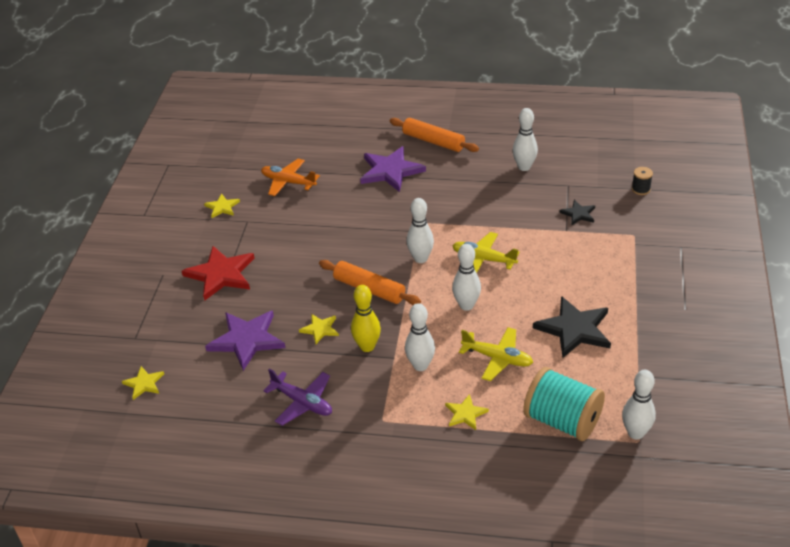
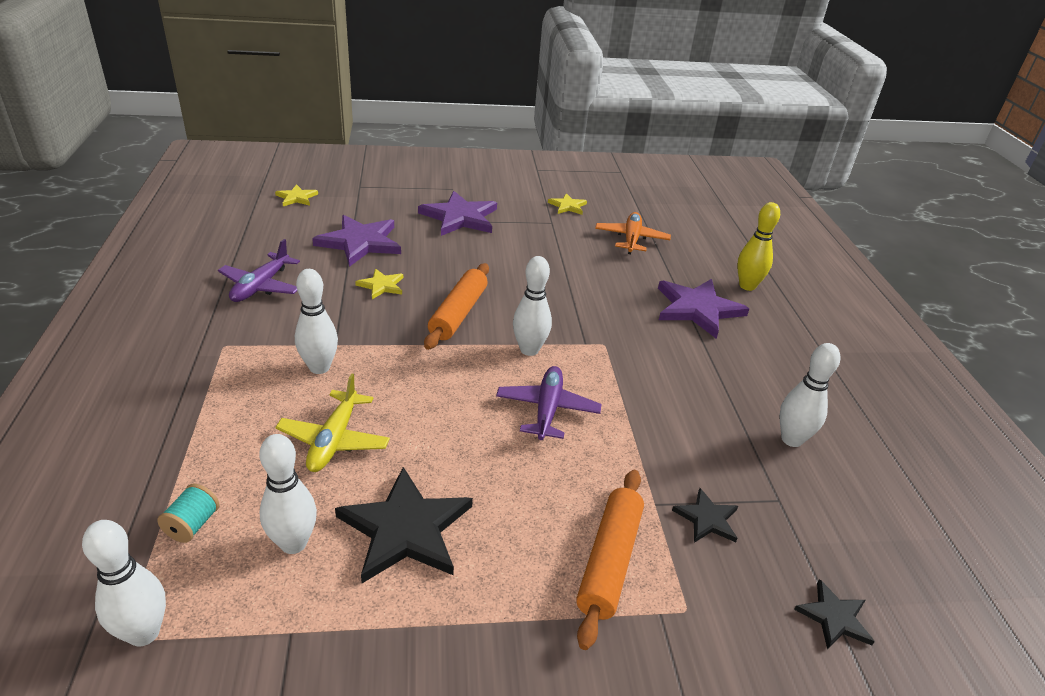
camera: 70 degrees right, 5 degrees down
(221, 274) = (460, 217): red star -> purple star
(367, 346) = (353, 322): yellow bowling pin -> yellow bowling pin (747, 286)
(433, 141) = (787, 340): orange rolling pin -> orange rolling pin (609, 561)
(465, 414) = (224, 416): yellow star -> none
(466, 305) = (443, 400): white bowling pin -> white bowling pin (293, 543)
(483, 259) = (547, 409): yellow plane -> purple plane
(562, 421) = (192, 525): turquoise spool -> turquoise spool, size x0.43
(641, 189) = (834, 617): black spool -> black star

